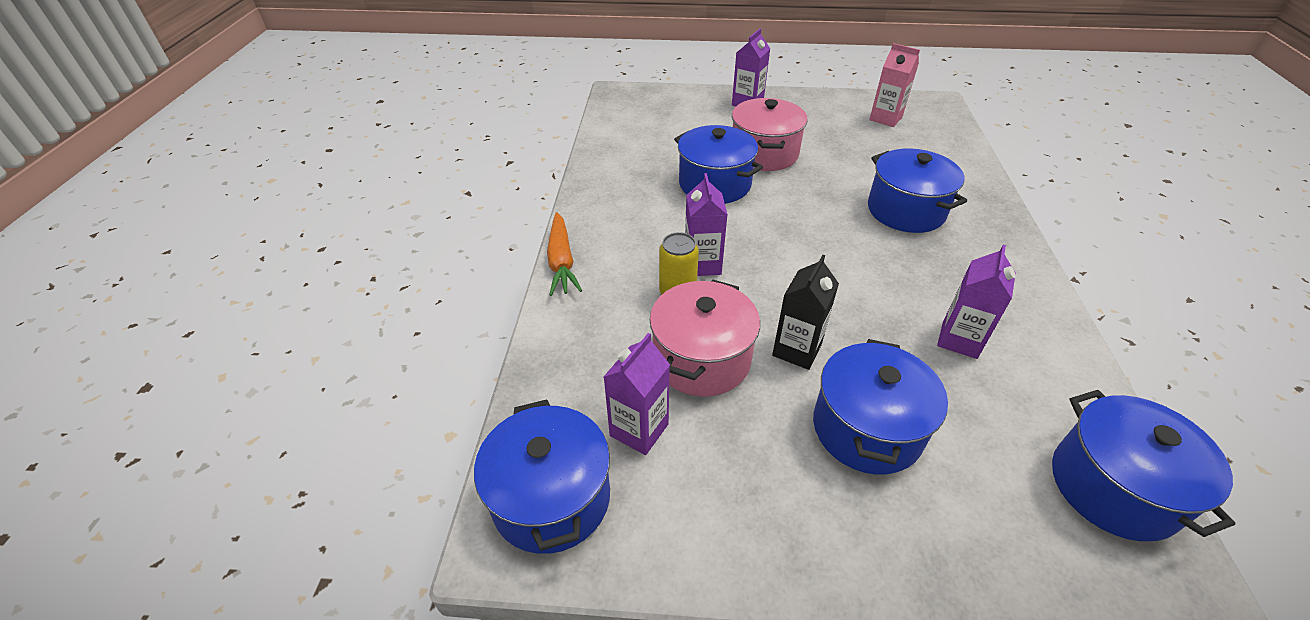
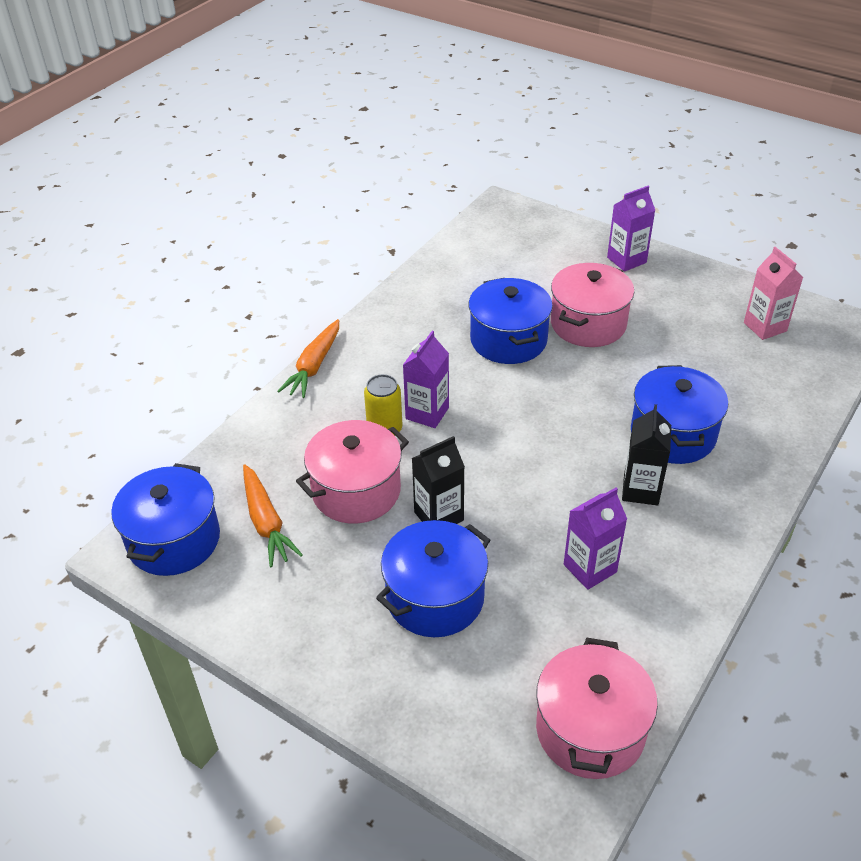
camera: 30 degrees right, 0 degrees up
(639, 430) = (266, 522): purple carton -> orange carrot
(928, 260) = (640, 490): none -> black carton
(1113, 487) = (590, 730): blue pot -> pink pot

